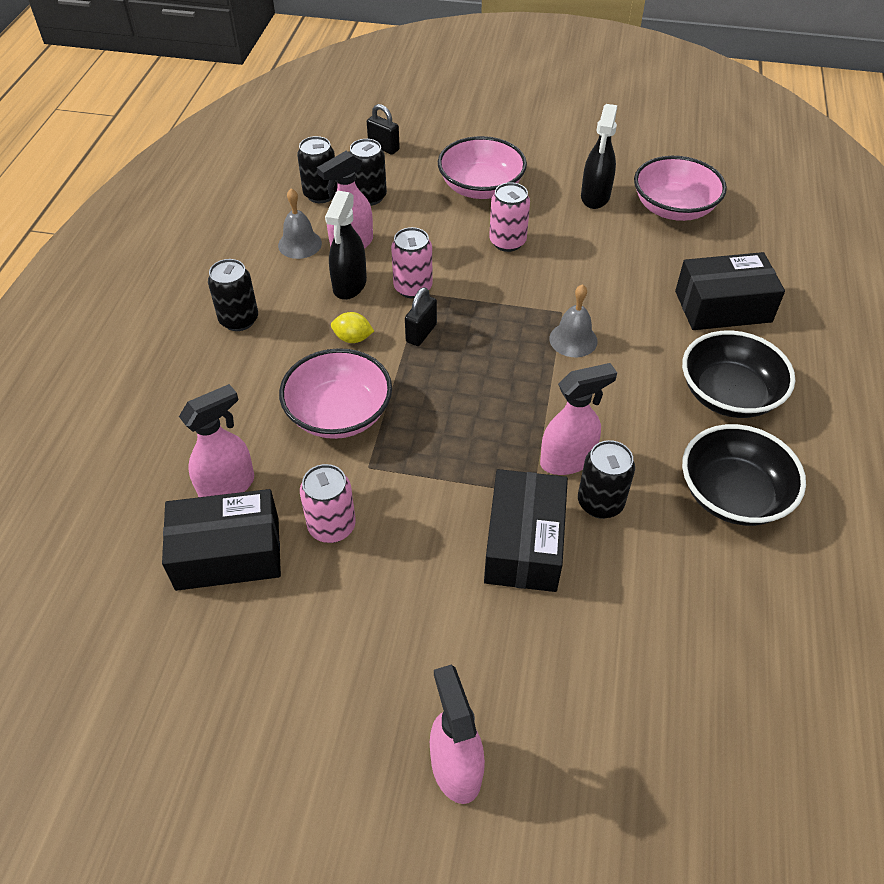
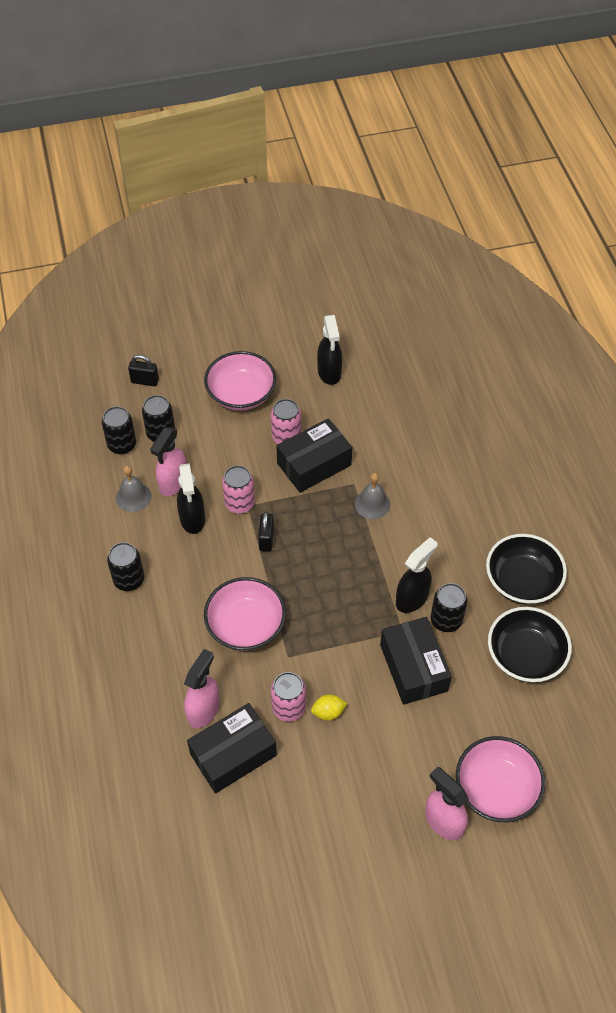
camera: 25 degrees left, 5 degrees up
(353, 338) = (221, 562): yellow lemon -> yellow lemon (328, 712)
(567, 460) = (412, 598): pink spray bottle -> black spray bottle
(673, 208) = (389, 363): pink bowl -> pink bowl (496, 788)
(723, 306) = (458, 438): black box -> black box (314, 464)
(728, 394) = (490, 508): black bowl -> black bowl (525, 656)

